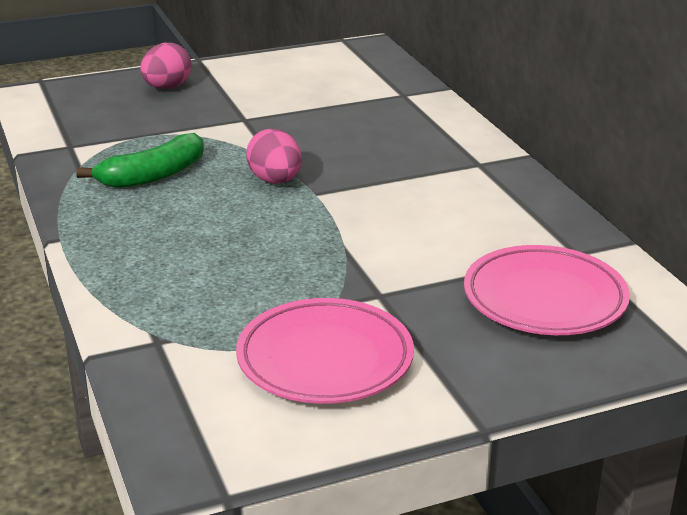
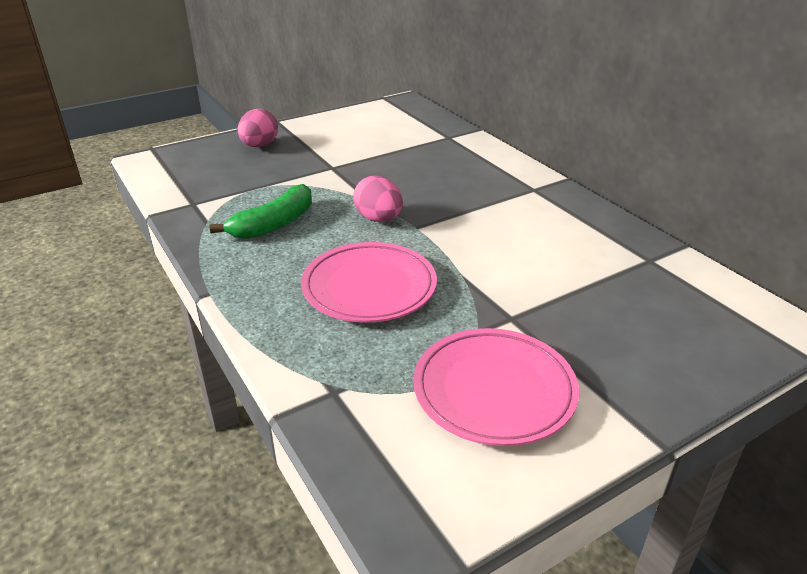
camera: 10 degrees left, 5 degrees up
(544, 299) = (648, 306): pink plate -> pink plate (369, 288)

